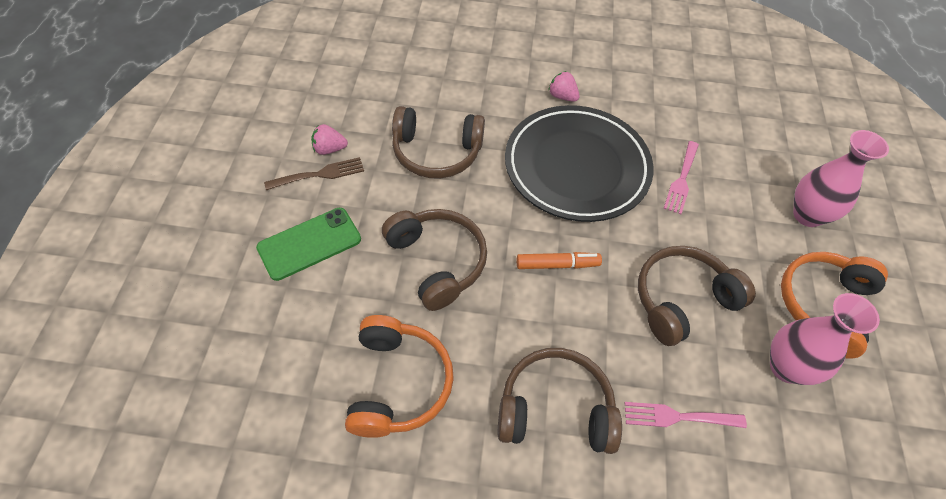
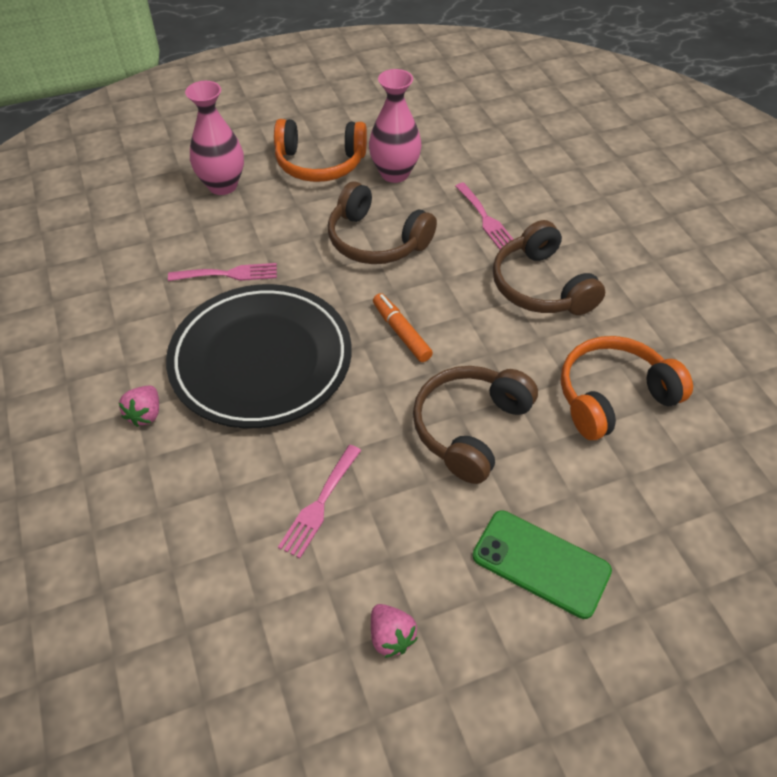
camera: 115 degrees left, 5 degrees down
(319, 174) = (439, 620): brown fork -> none
(436, 152) = (320, 504): brown headphones -> pink fork

